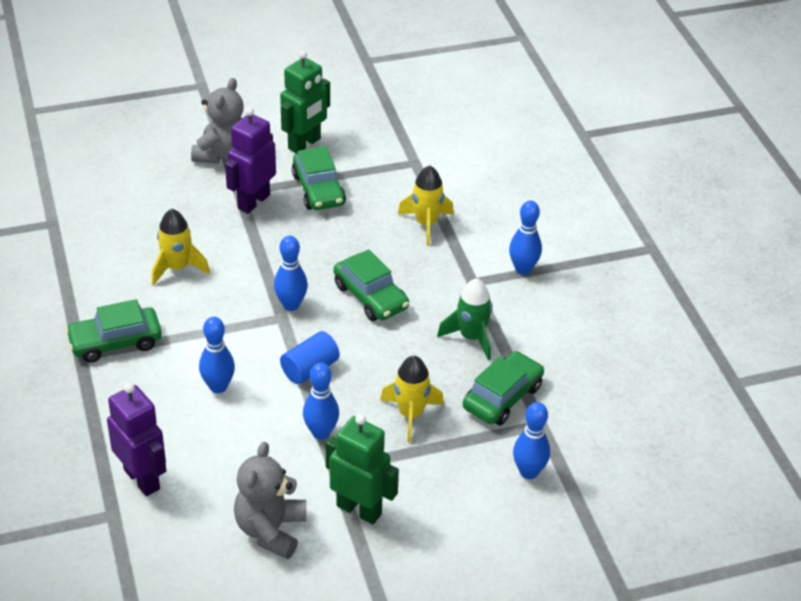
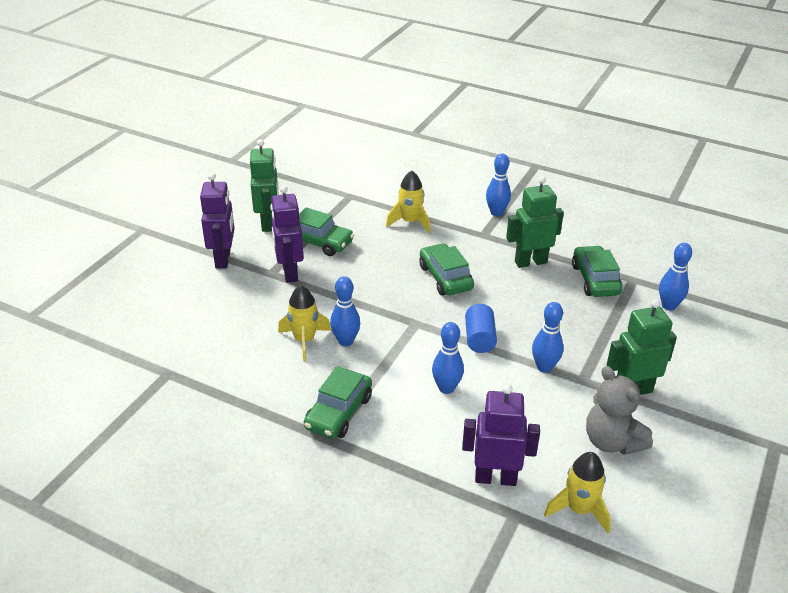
camera: 45 degrees left, 5 degrees down
(222, 154) = (223, 259): grey teddy bear -> purple robot
(291, 305) = (409, 313): blue bowling pin -> blue bowling pin (345, 341)
(370, 296) = (445, 278): green car -> green car turned 120 degrees counterclockwise
(410, 415) = (570, 322): yellow rocket -> yellow rocket (579, 509)
(471, 337) = (530, 262): green rocket -> green robot

